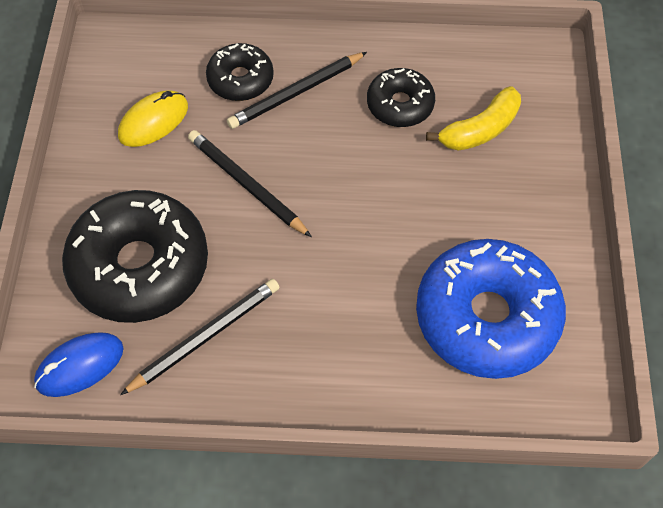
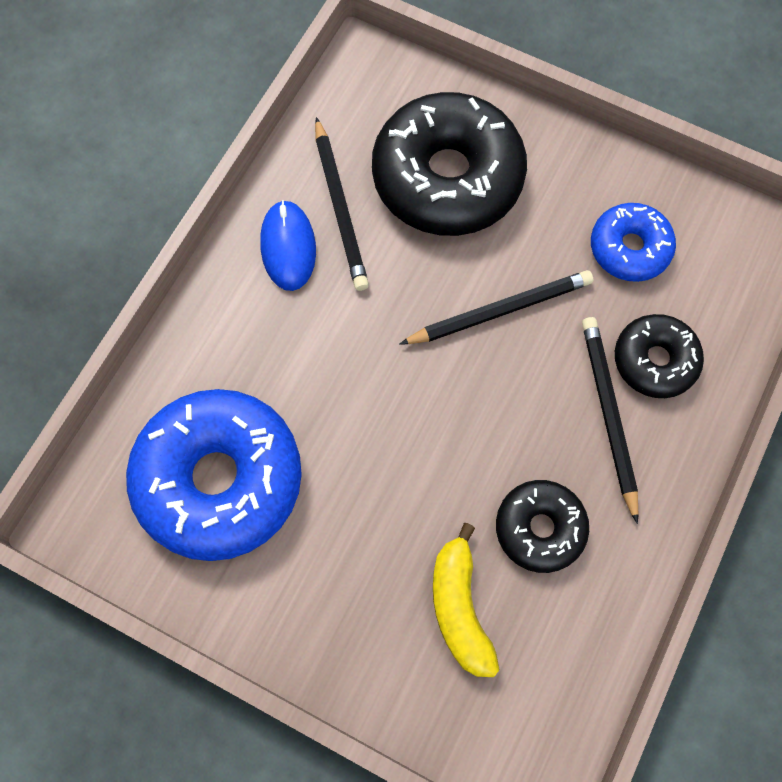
camera: 115 degrees right, 10 degrees up
(80, 366) = (365, 98): blue mouse -> blue mouse (288, 247)
(153, 121) = (629, 248): yellow mouse -> blue donut

